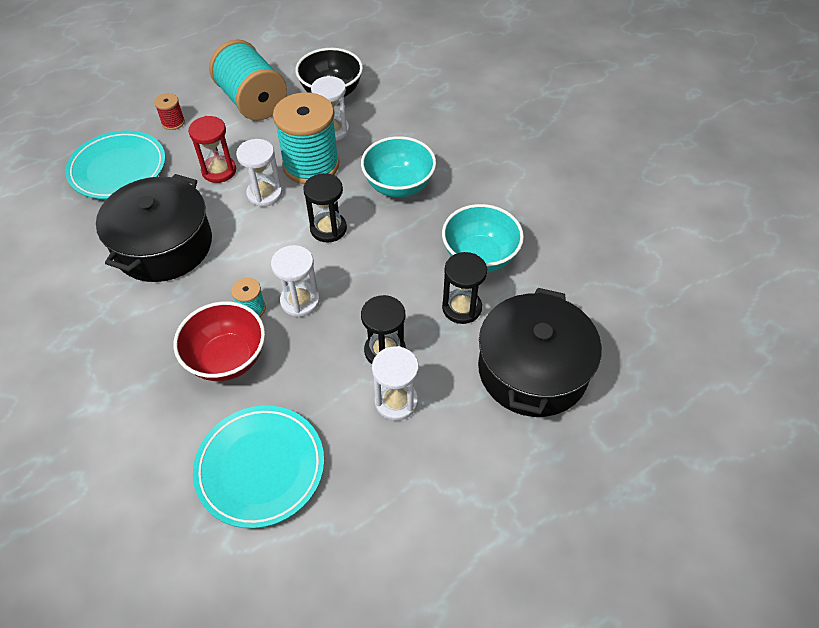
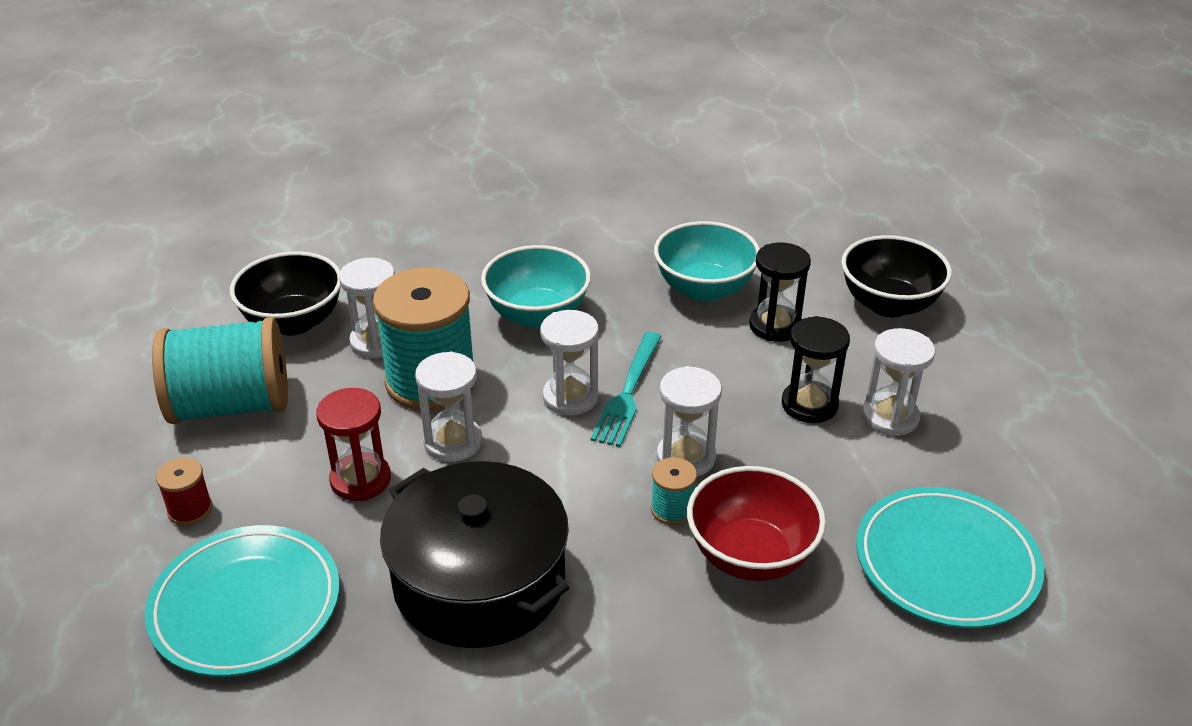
camera: 65 degrees left, 15 degrees down
(328, 229) = (570, 397): black hourglass -> white hourglass
(346, 254) = (628, 393): none -> turquoise fork
(532, 369) = (888, 304): black pot -> black bowl

